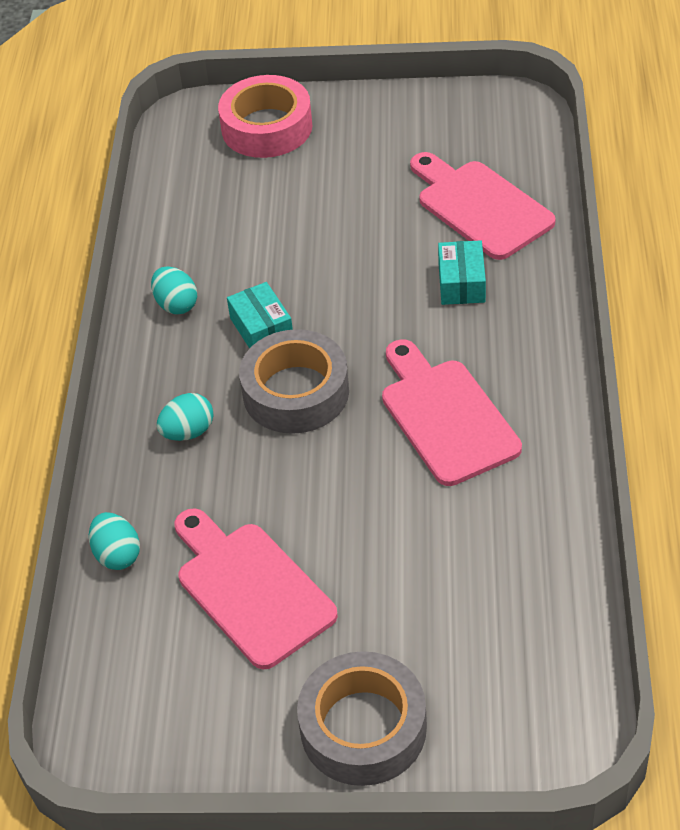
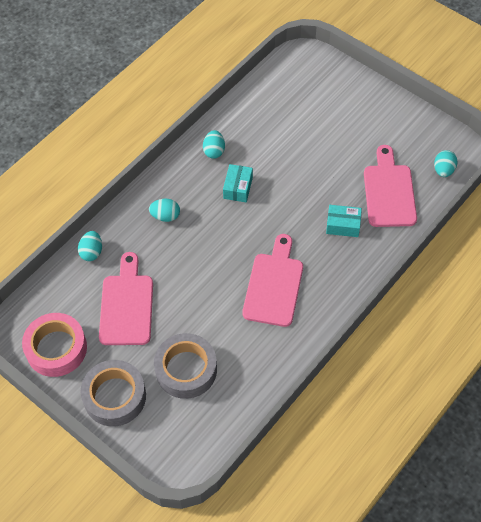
camera: 35 degrees right, 10 degrees up
(267, 127) = (333, 84): pink tape -> pink tape (56, 348)
(296, 392) = (224, 229): grey tape -> grey tape (186, 369)
(461, 283) = (343, 225): turquoise box -> turquoise box turned 60 degrees clockwise
(523, 141) = (443, 170): none -> turquoise egg

